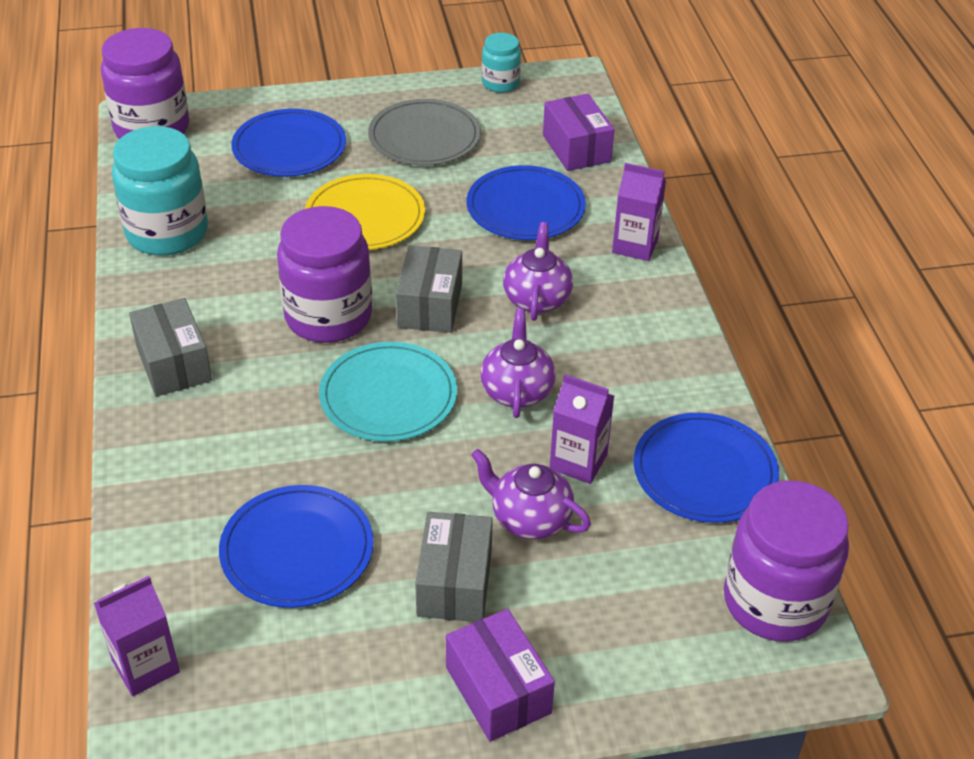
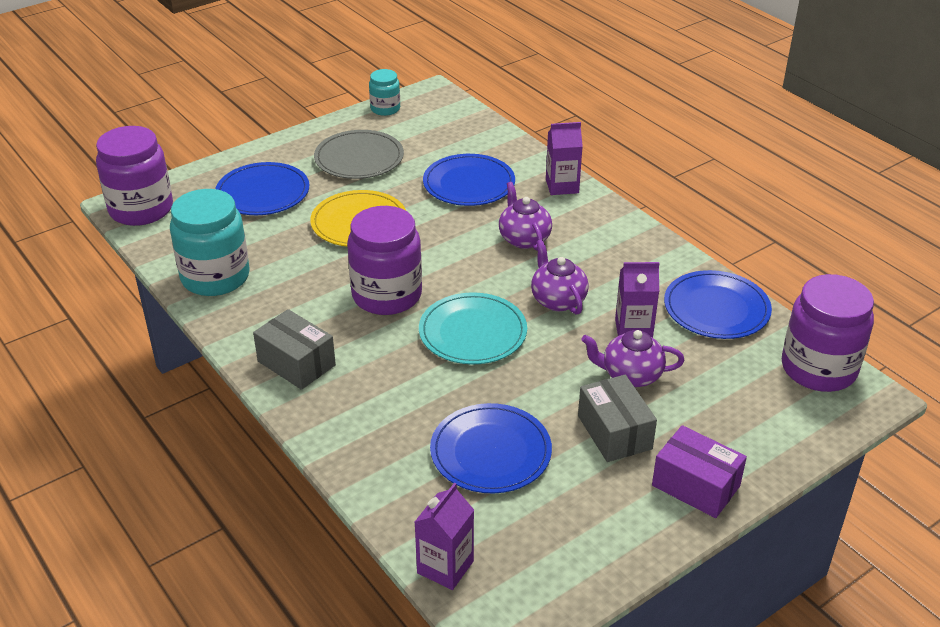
camera: 25 degrees left, 5 degrees down
(430, 305) = (454, 265): grey box -> none
(576, 148) = (473, 136): purple box -> none

